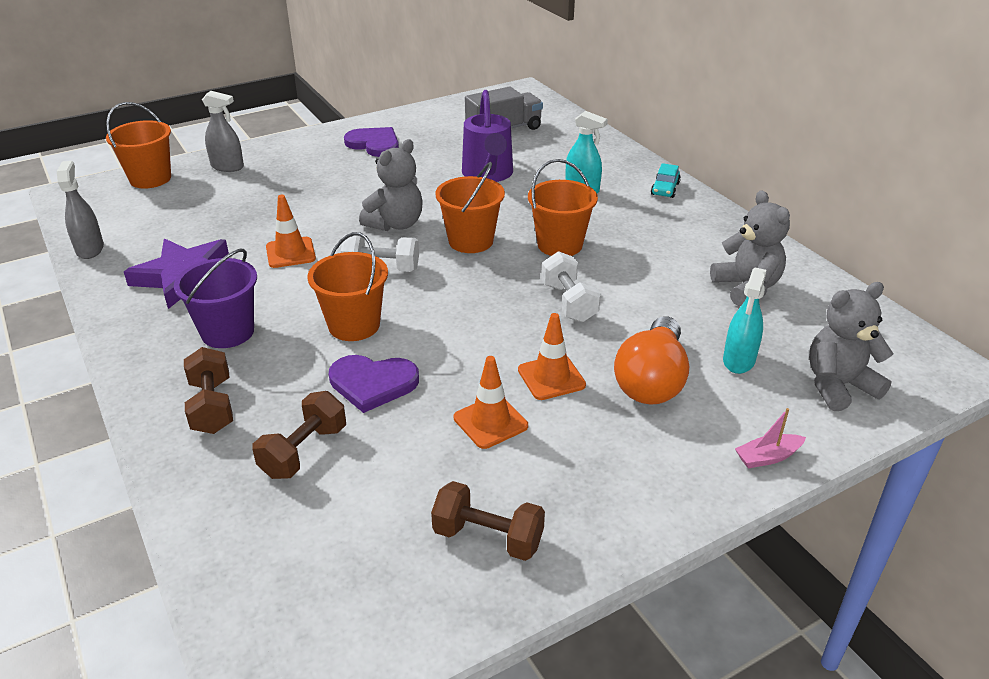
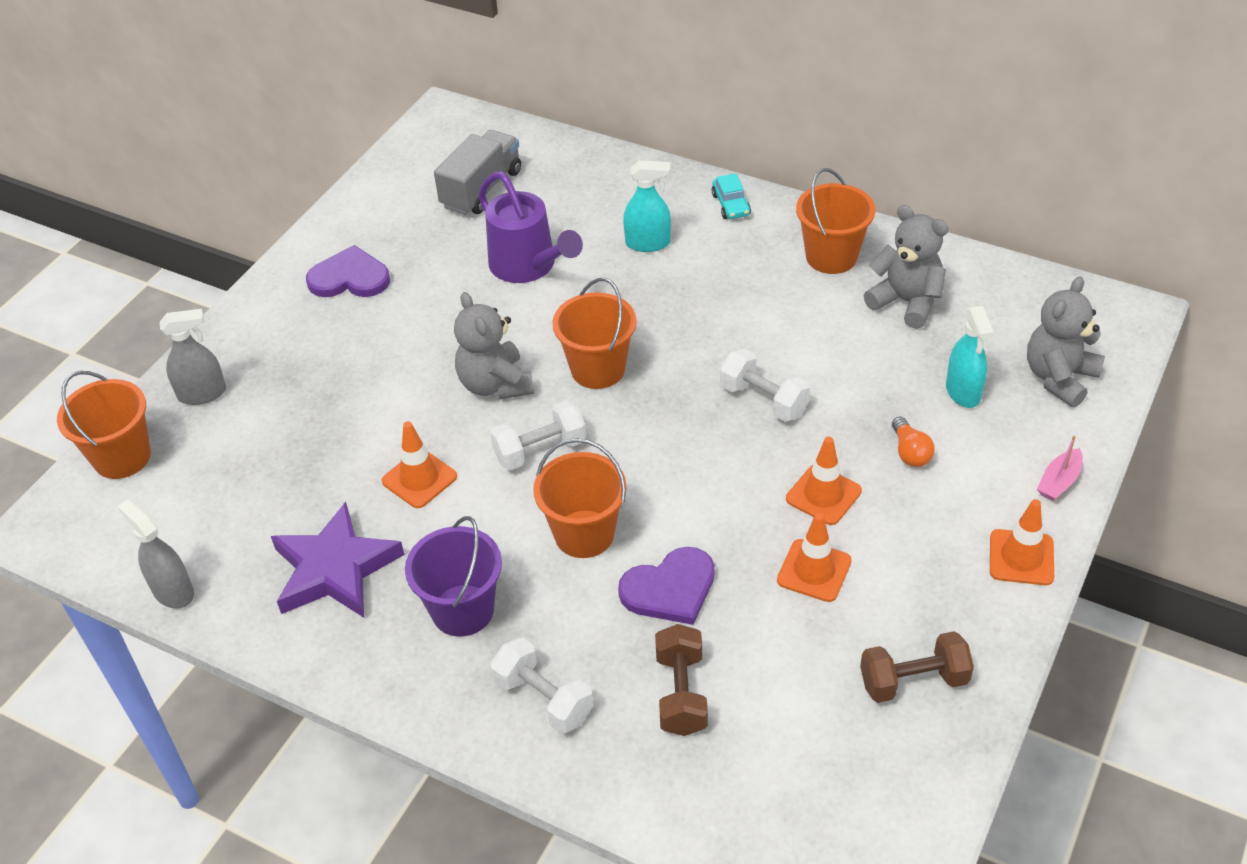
camera: 30 degrees left, 10 degrees up
(212, 407) = (543, 698): brown dumbbell -> white dumbbell
(395, 224) = (495, 384): grey teddy bear -> grey teddy bear turned 150 degrees clockwise
(560, 245) = (691, 331): orange bucket -> orange bucket (831, 257)
(651, 380) = (910, 452): orange light bulb -> orange light bulb, size x0.48
(677, 495) = (1021, 557): none -> orange traffic cone

